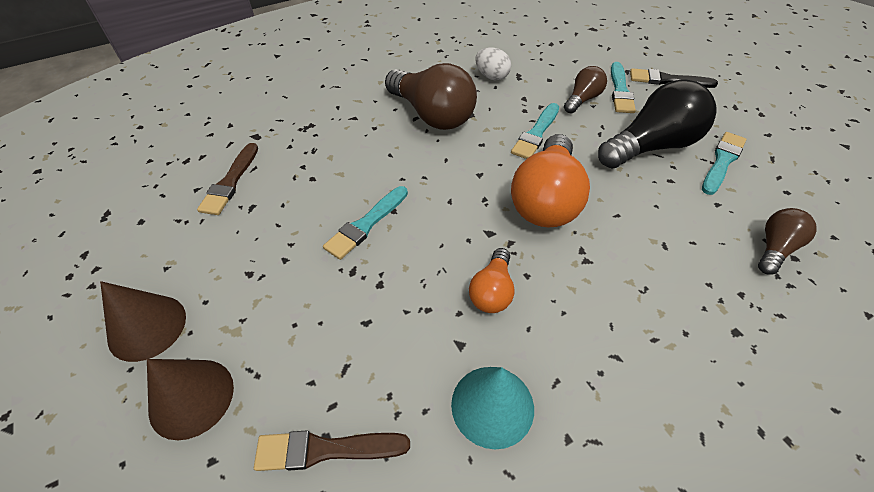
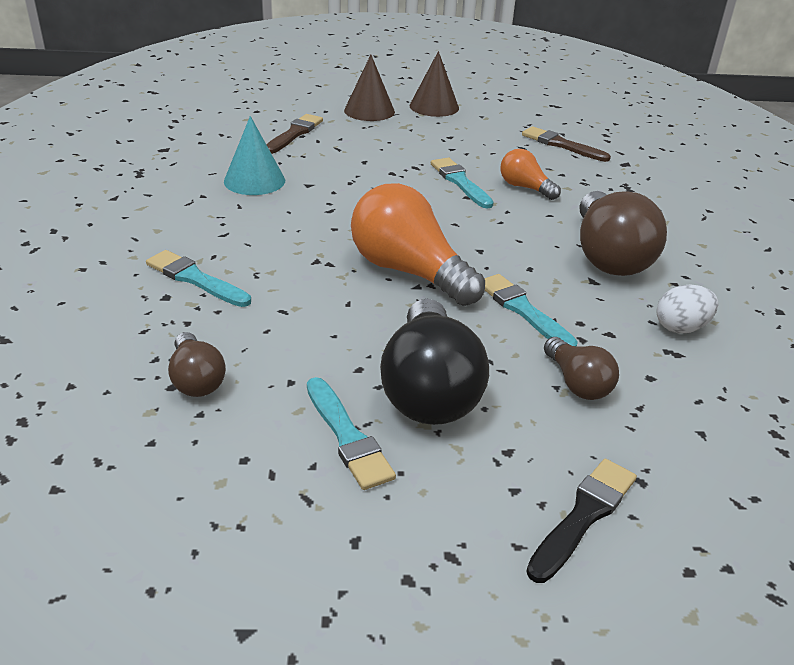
camera: 115 degrees right, 15 degrees down
(432, 115) = (608, 256): brown light bulb -> brown light bulb turned 75 degrees counterclockwise
(492, 291) = (336, 209): orange light bulb -> orange light bulb (525, 187)
(620, 91) = (580, 435): turquoise brush -> turquoise brush (195, 279)

